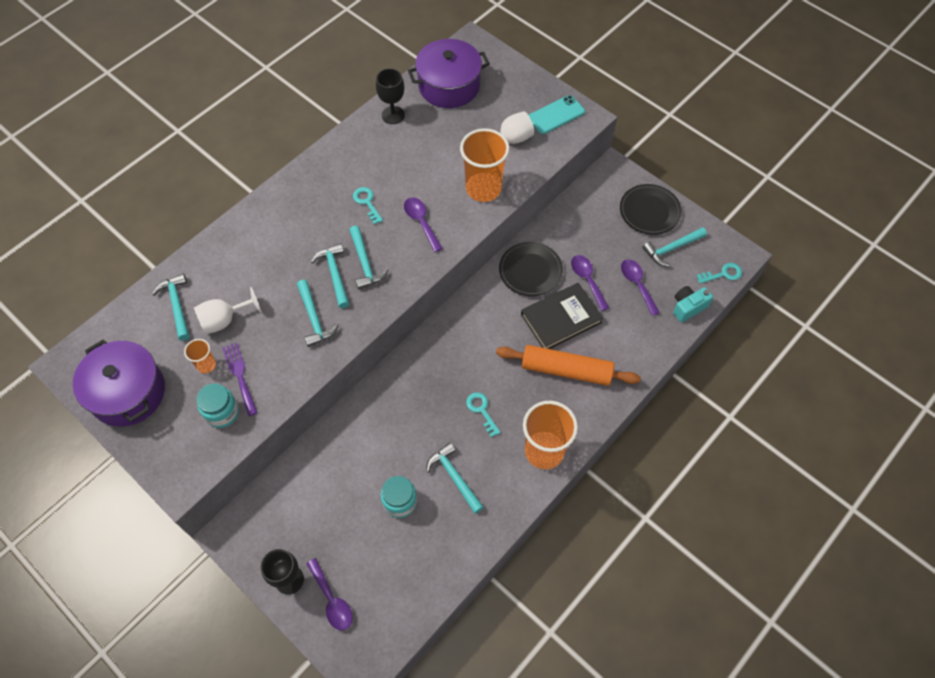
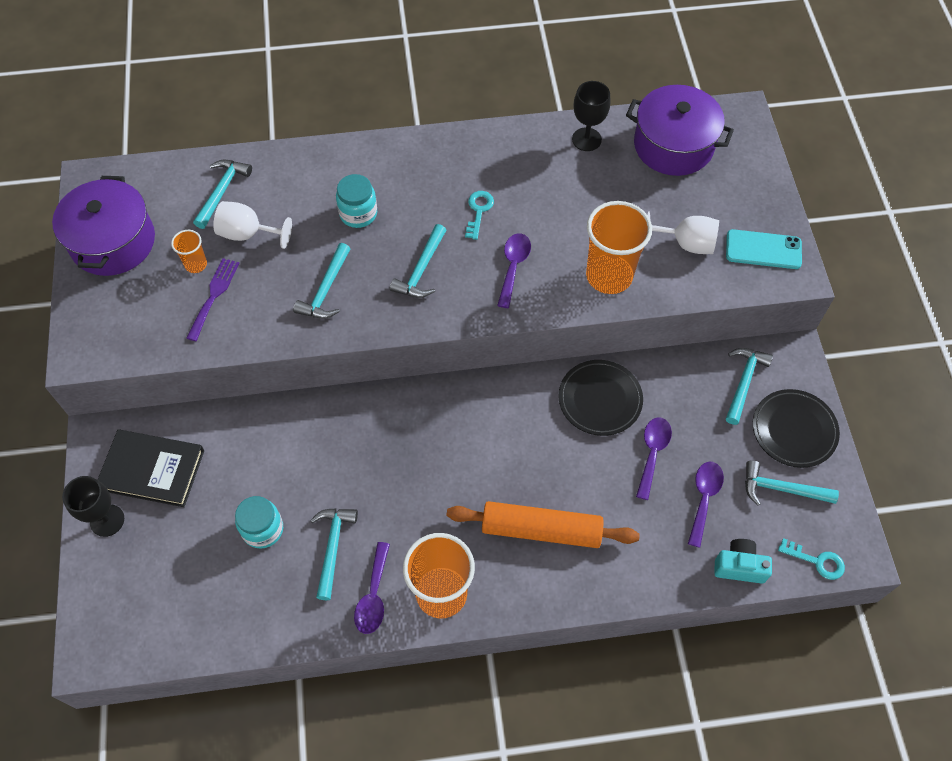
camera: 40 degrees right, 0 degrees up
(222, 412) = (169, 318): turquoise jar -> turquoise jar (358, 214)
(332, 600) = (123, 570): purple spoon -> purple spoon (373, 595)
(334, 274) = (383, 260): turquoise hammer -> turquoise hammer (743, 382)
(481, 411) = (418, 503): turquoise key -> none
(561, 318) = (586, 472): black book -> black book (152, 470)
(566, 370) = (541, 530): orange rolling pin -> orange rolling pin turned 45 degrees counterclockwise

